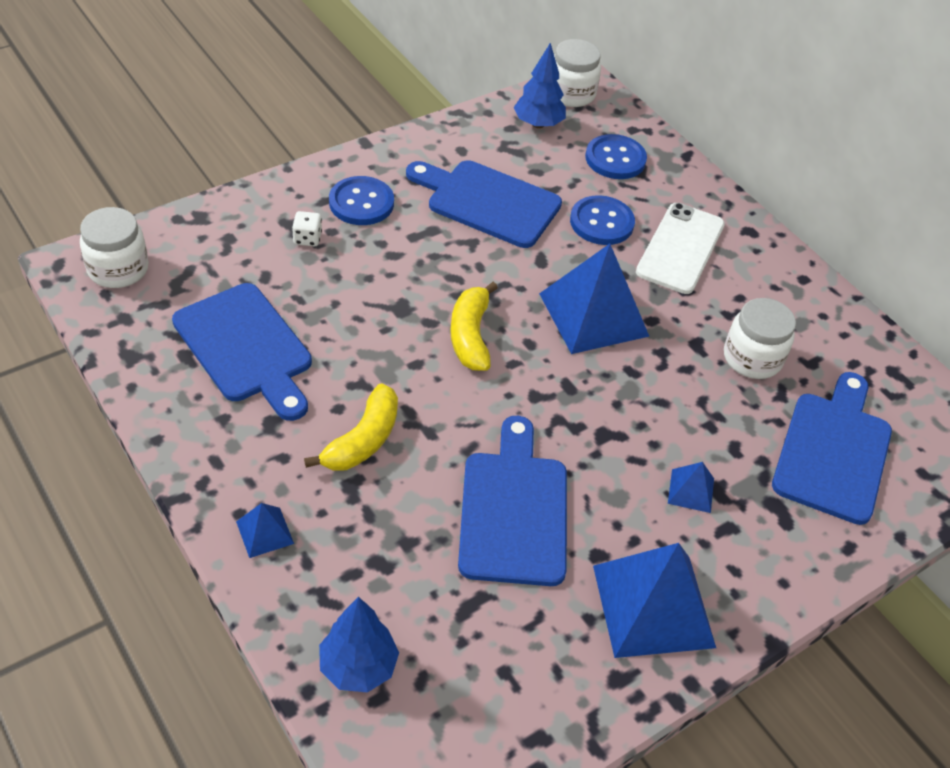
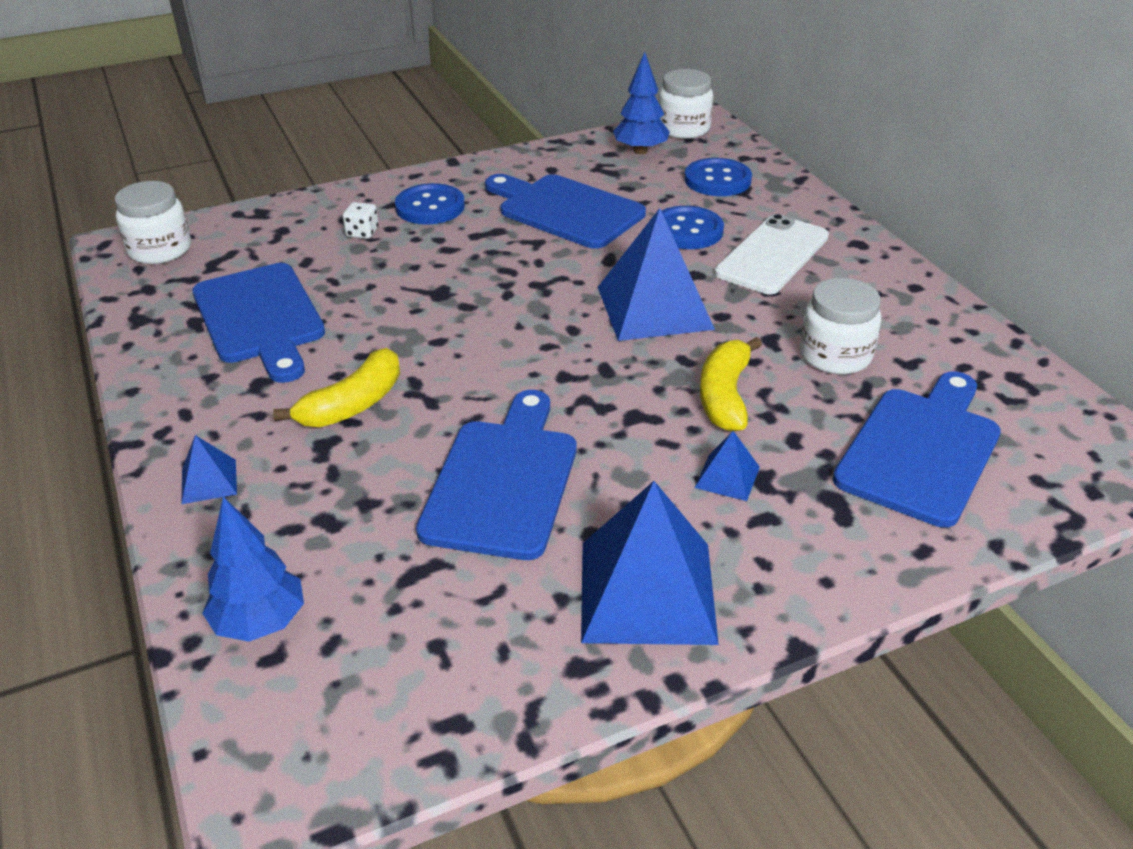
camera: 15 degrees right, 10 degrees down
(470, 336) = (507, 319): yellow banana -> yellow banana (725, 396)

